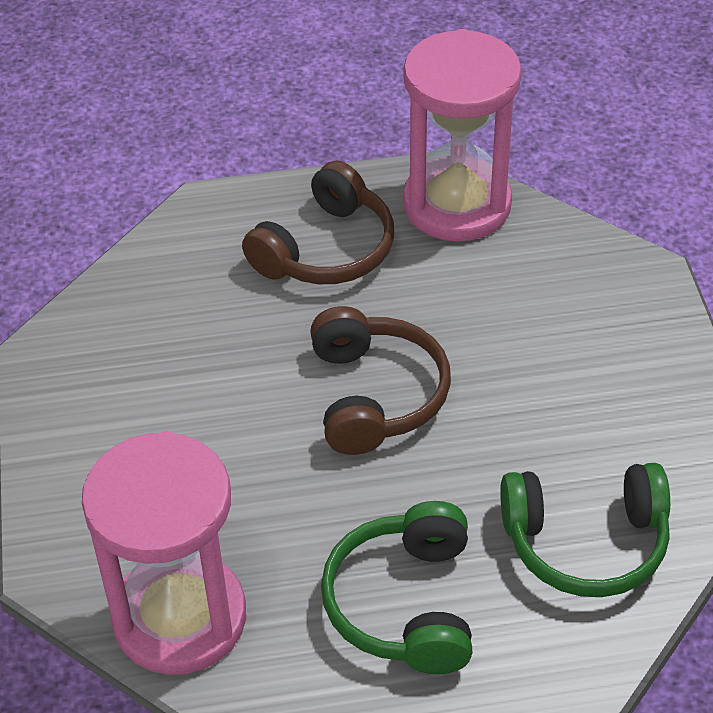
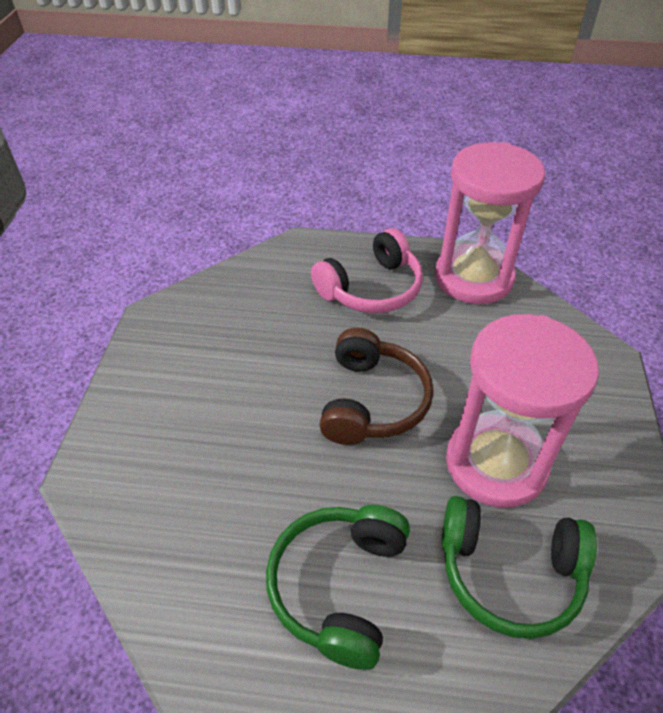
camera: 15 degrees right, 0 degrees up
(180, 618) = (158, 545): pink hourglass -> pink hourglass (496, 463)
(325, 249) = (371, 288): brown headphones -> pink headphones

